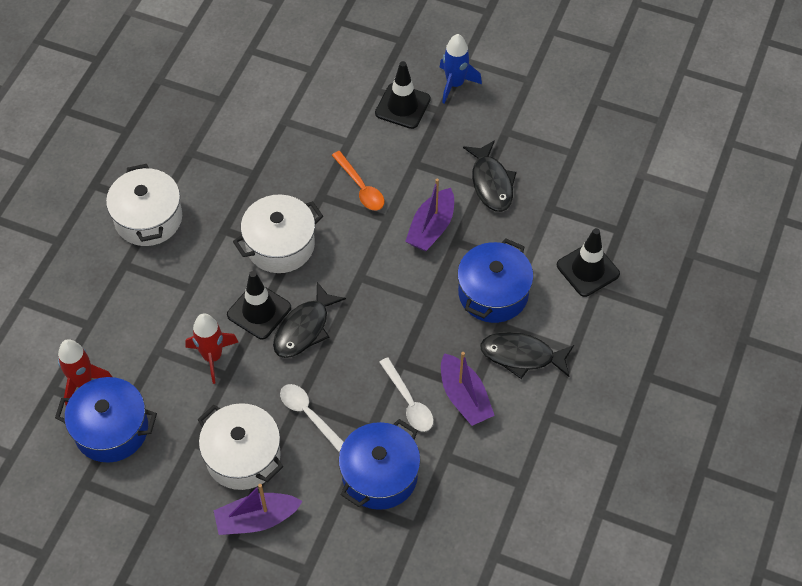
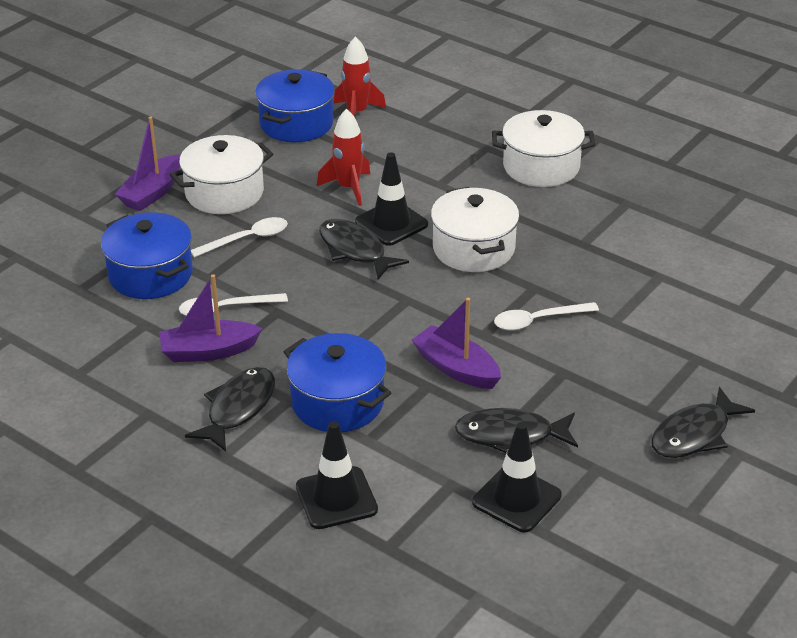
camera: 105 degrees right, 20 degrees down
(256, 519) = (152, 193): purple boat -> purple boat turned 150 degrees counterclockwise
(361, 187) = (538, 320): orange spoon -> white spoon
(402, 106) = (663, 378): black traffic cone -> black traffic cone (516, 499)
(455, 84) = (694, 434): blue rocket -> black fish

